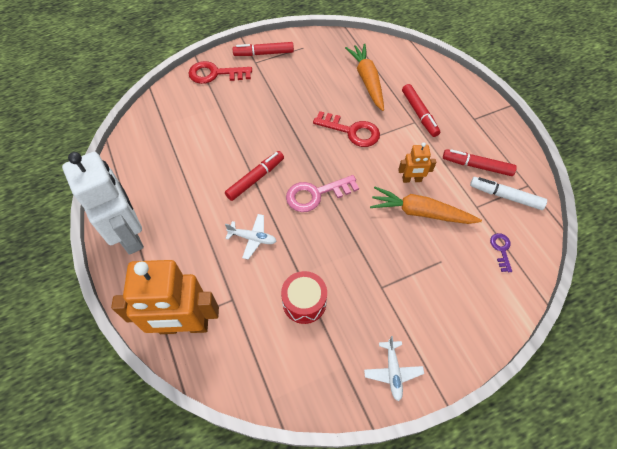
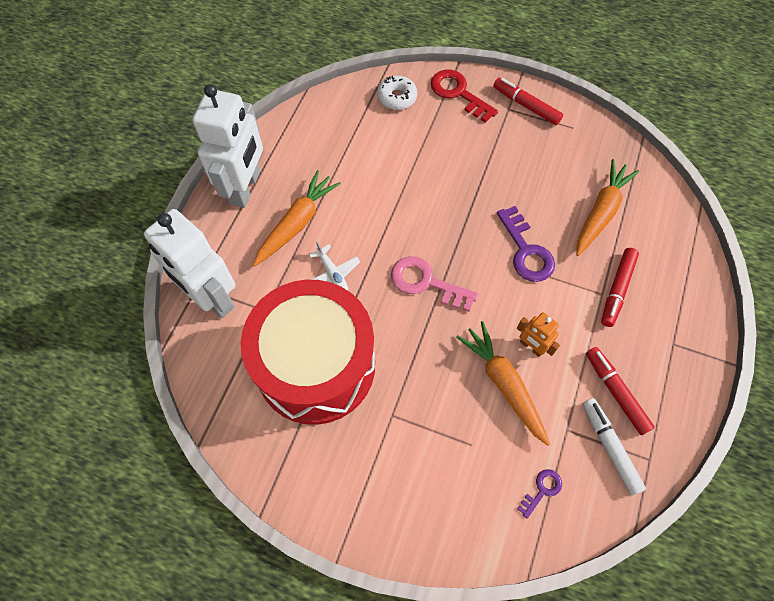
camera: 45 degrees right, 5 degrees up
(177, 103) = (397, 97): none -> white donut
(184, 326) = (211, 298): orange robot -> white robot
(193, 227) = (297, 223): none -> orange carrot
(255, 178) = (390, 223): red marker -> none
(304, 302) = (316, 365): red drum -> red drum, size x2.39
(351, 131) = (526, 251): red key -> purple key
(393, 371) = (323, 490): white plane -> none

